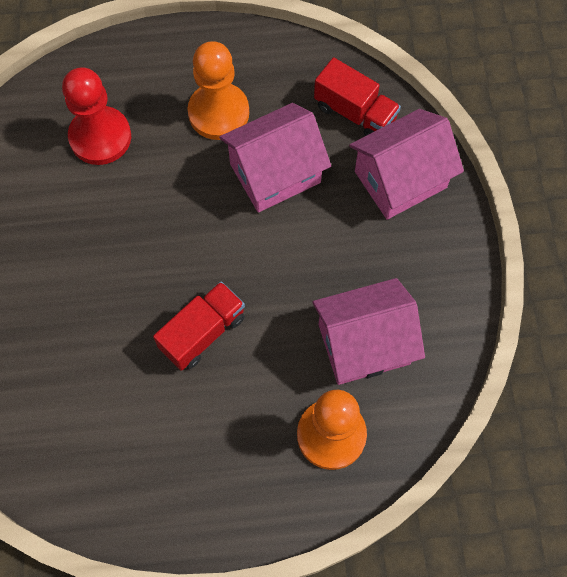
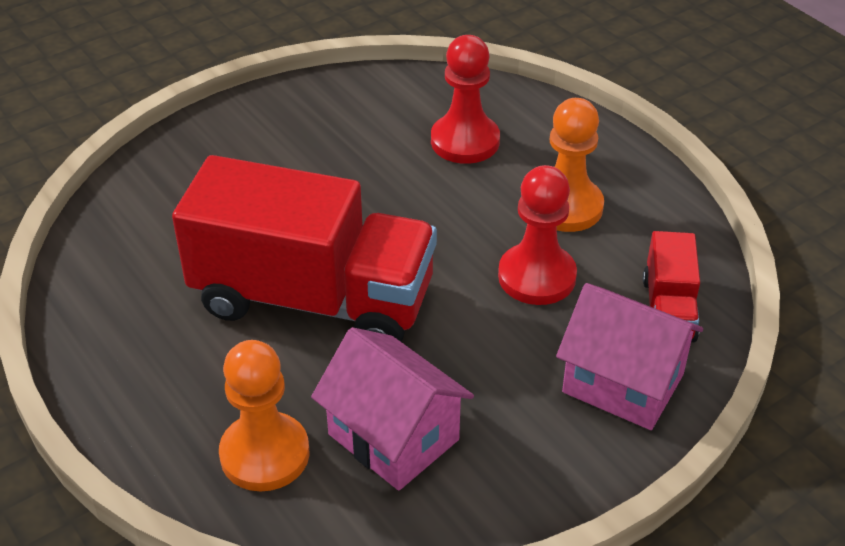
camera: 60 degrees right, 25 degrees down
(202, 332) = (313, 299): red truck -> red truck, size x2.21
(275, 173) = (537, 277): pink house -> red pawn

